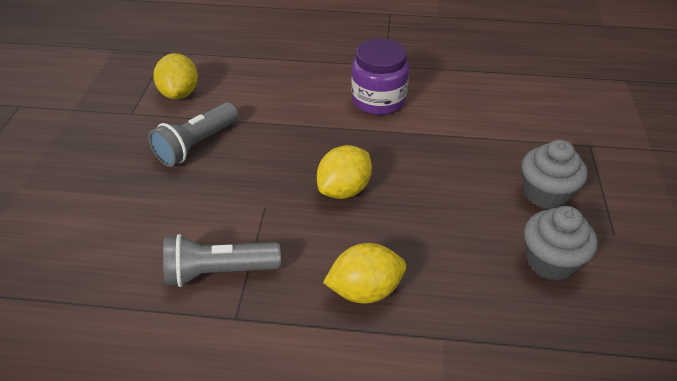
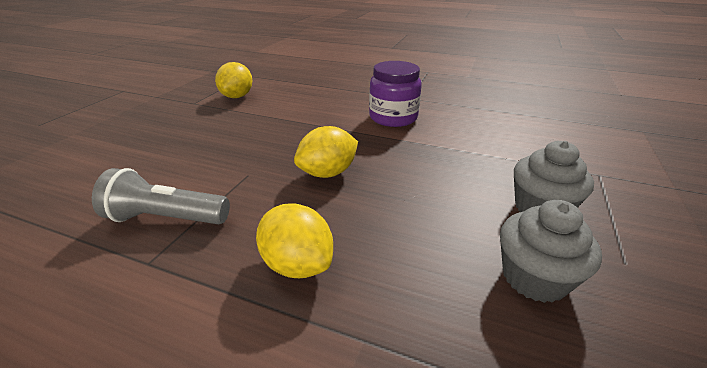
camera: 15 degrees right, 10 degrees down
(196, 145) = (224, 126): grey flashlight -> none
(365, 290) = (297, 264): yellow lemon -> yellow lemon turned 45 degrees clockwise

